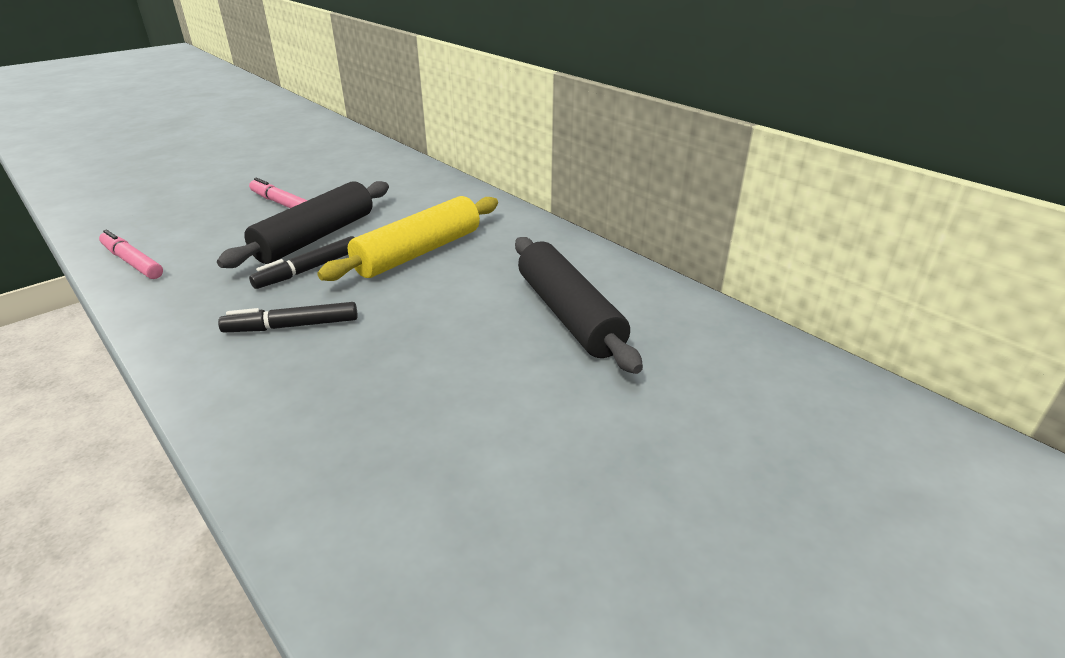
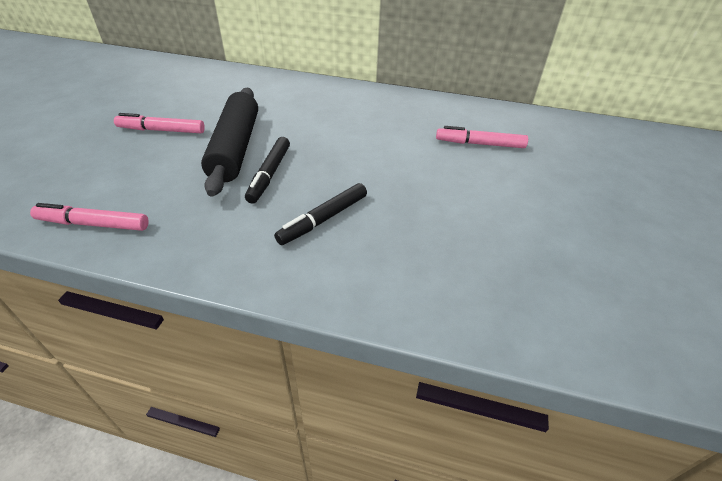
camera: 35 degrees left, 10 degrees up
(418, 252) = (331, 135): yellow rolling pin -> none
(569, 314) = (480, 144): black rolling pin -> pink marker

